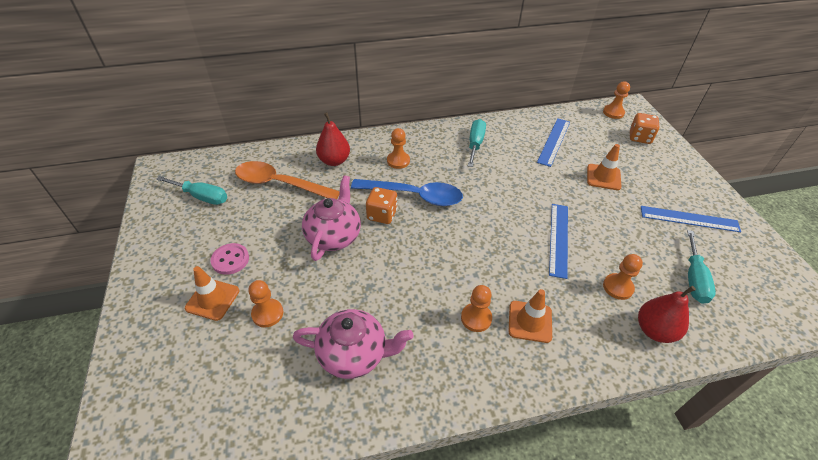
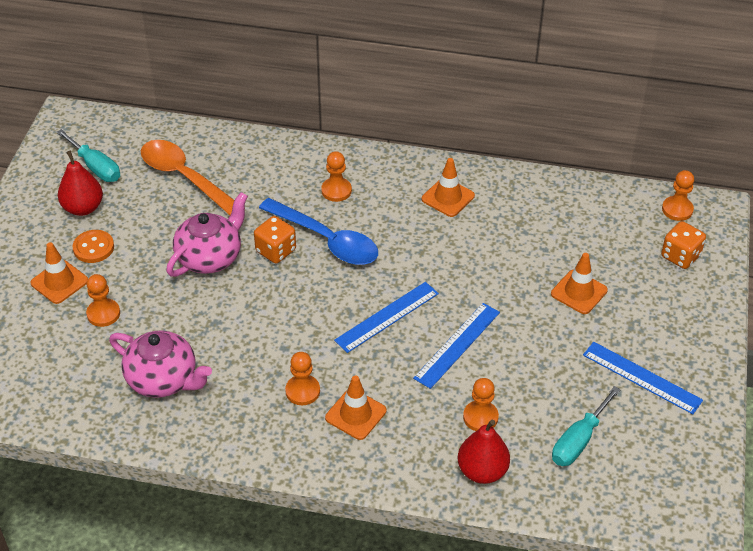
camera: 25 degrees right, 0 degrees up
(230, 260) = (93, 248): pink button -> orange button
(334, 161) = (261, 167): red pear -> red pear (83, 208)
(475, 144) = (448, 197): turquoise screwdriver -> orange traffic cone
(553, 141) = (554, 225): blue ruler -> blue ruler (387, 316)

